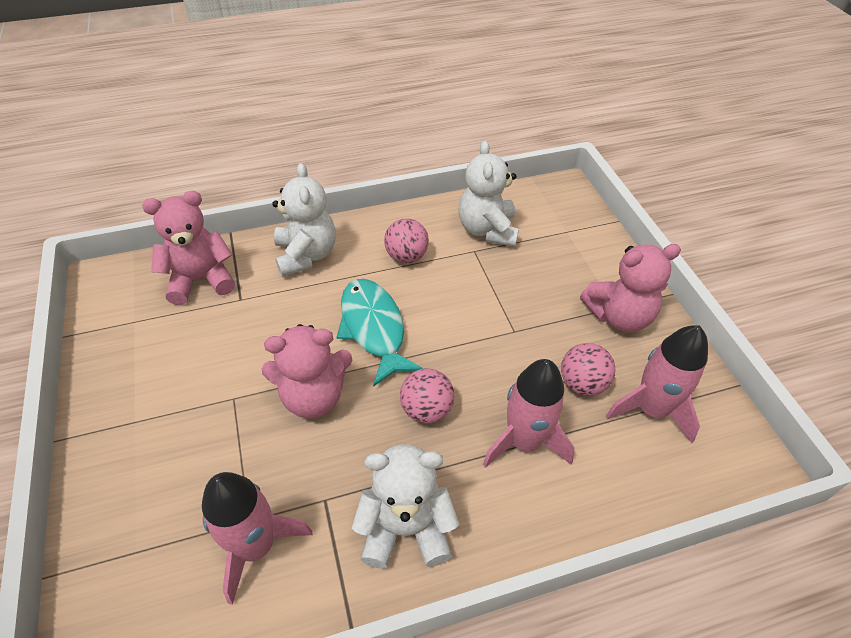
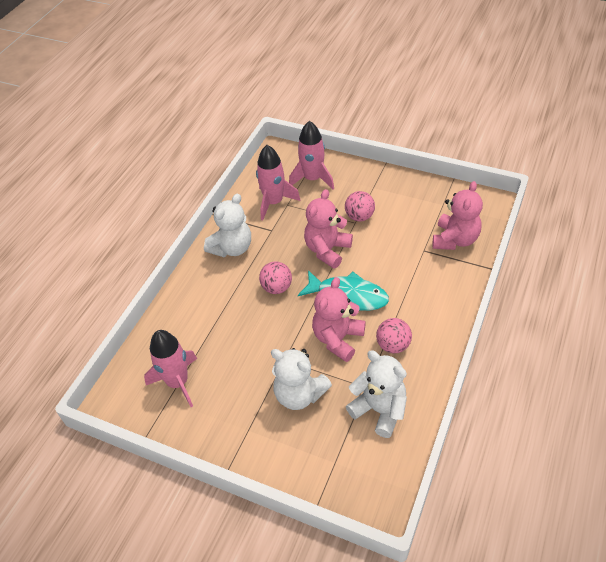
camera: 135 degrees right, 0 degrees up
(306, 255) = (438, 295): white teddy bear -> white teddy bear (299, 394)
(524, 441) = (222, 314): pink rocket -> pink rocket (312, 179)
(582, 383) = (222, 364): pink ball -> pink ball (359, 216)
(619, 316) = (240, 424): pink teddy bear -> pink teddy bear (338, 339)

